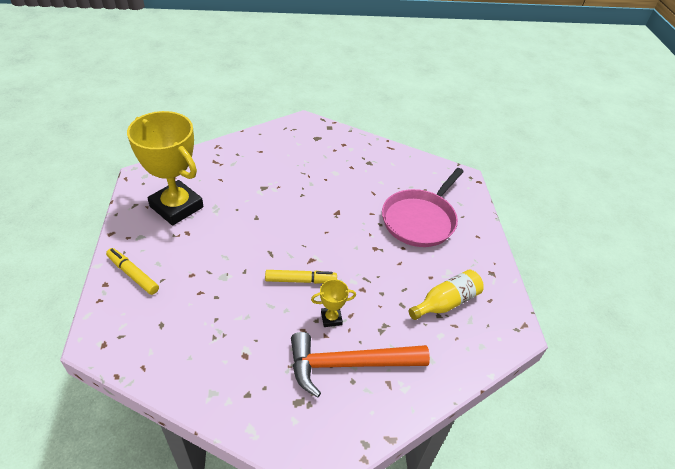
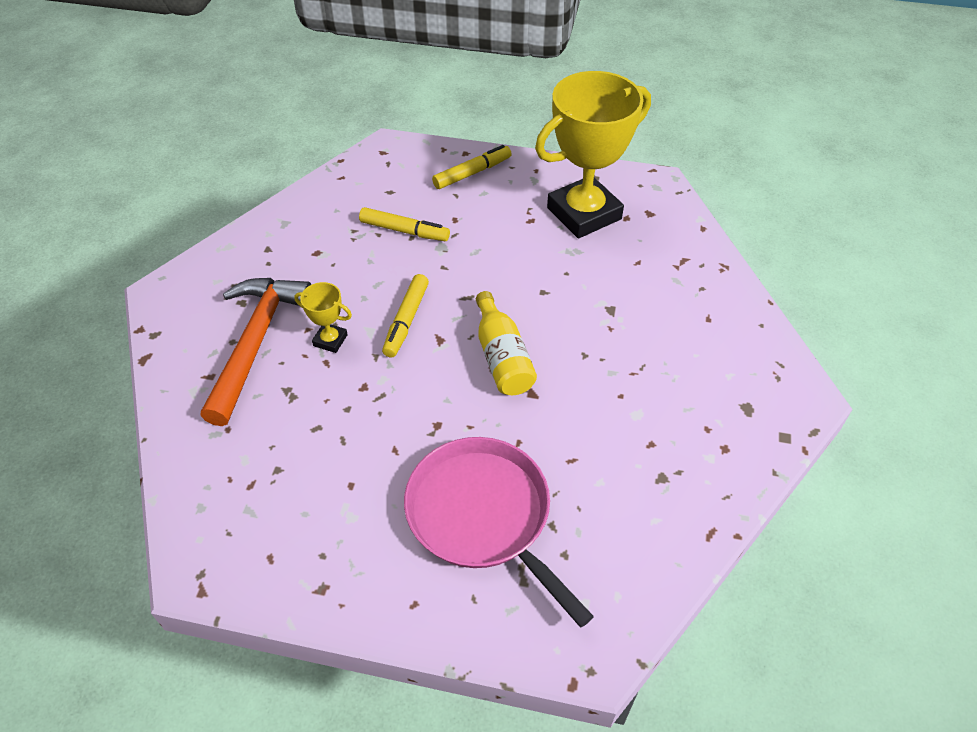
camera: 110 degrees right, 5 degrees up
(209, 303) = (404, 230): none -> yellow marker
(331, 318) = (330, 340): yellow trophy -> yellow trophy turned 75 degrees counterclockwise
(446, 302) = (294, 489): yellow bottle -> yellow bottle (502, 357)

